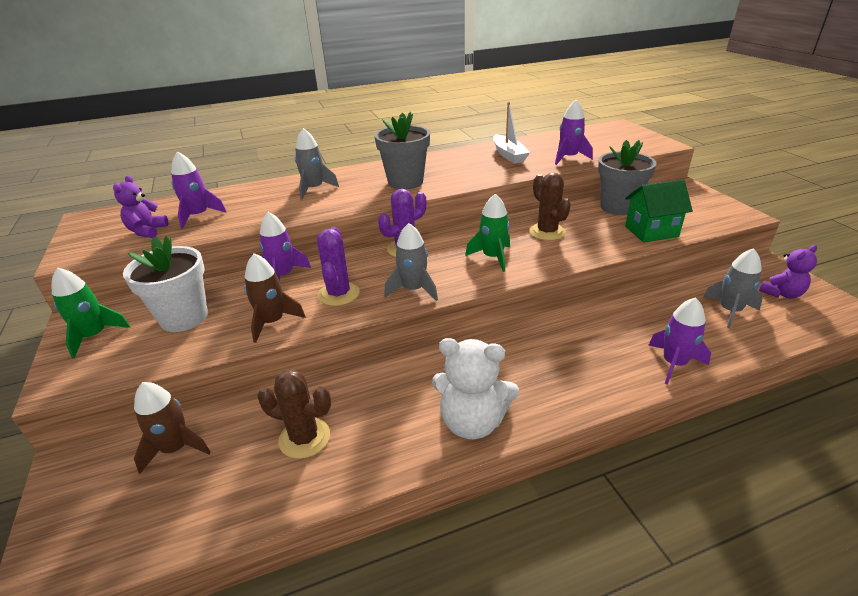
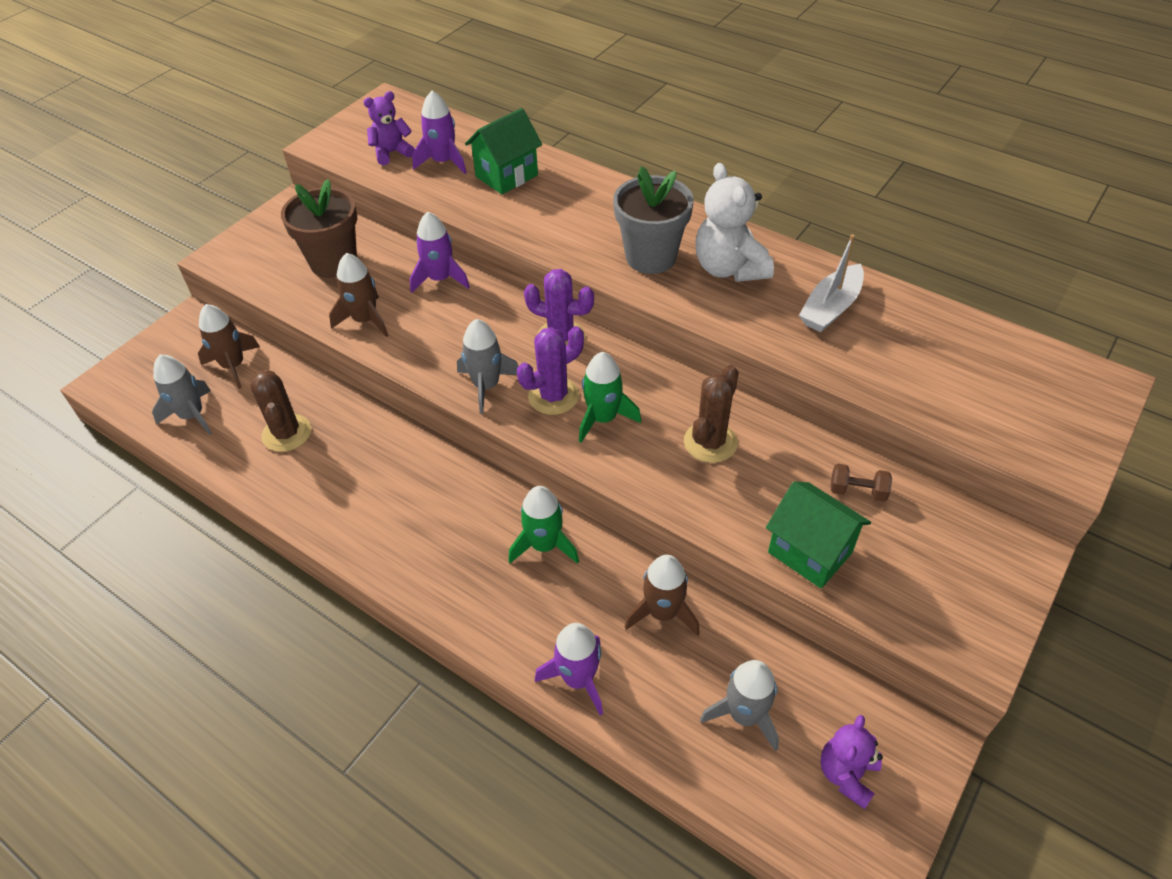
camera: 55 degrees right, 15 degrees up
(94, 336) = (278, 232): green rocket -> green rocket (544, 545)
(184, 317) = (333, 262): white flower pot -> brown flower pot
(256, 200) = (506, 176): none -> green house
(314, 189) = (567, 199): grey rocket -> grey rocket (192, 415)
(338, 294) = (438, 336): purple cactus -> purple cactus (553, 396)
(472, 422) = (373, 536): white teddy bear -> white teddy bear (729, 268)
(568, 158) = (885, 373): purple rocket -> none
(618, 207) = (857, 491): grey flower pot -> brown dumbbell
(638, 312) = (662, 613): none -> brown rocket
(781, 294) = (847, 774): purple teddy bear -> purple teddy bear turned 90 degrees clockwise

